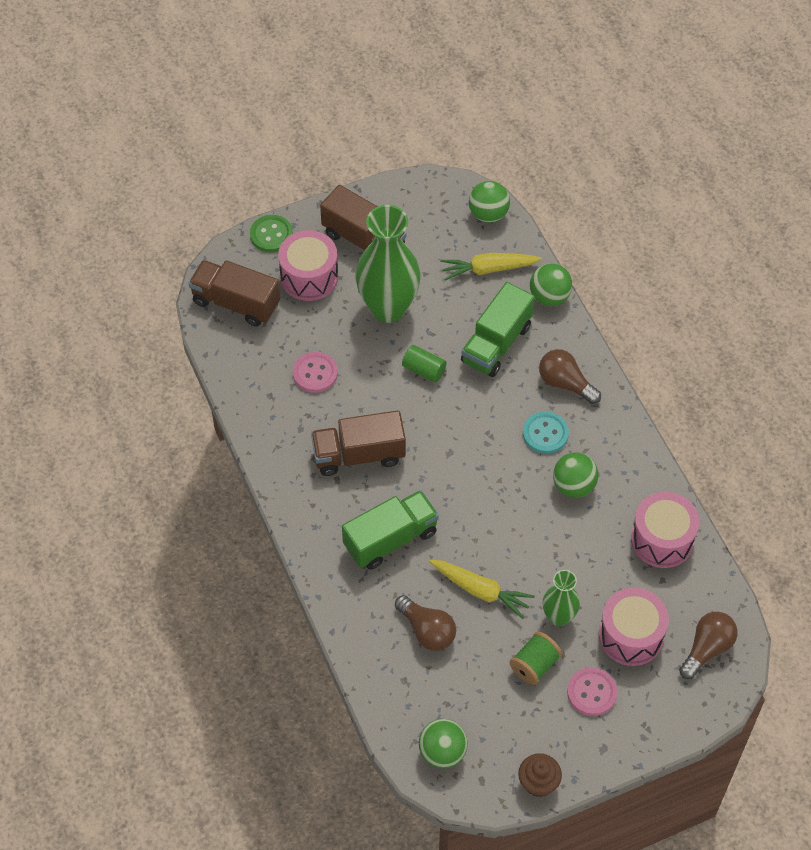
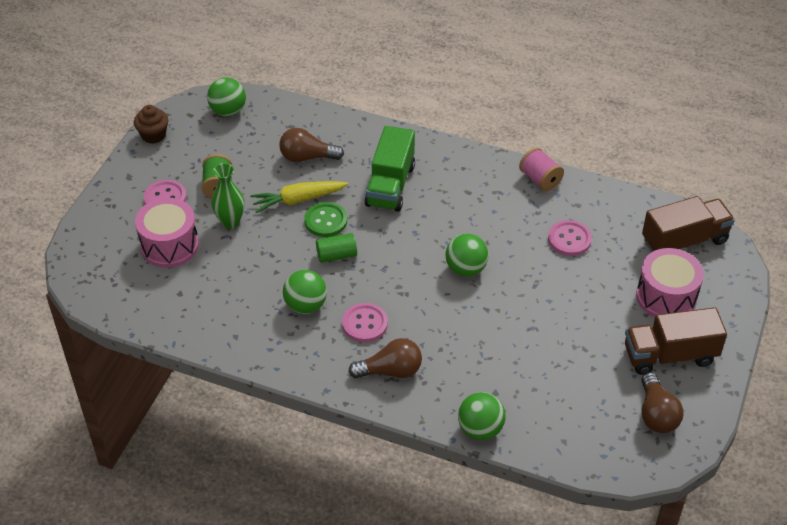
camera: 135 degrees right, 10 degrees down
(267, 441) = (540, 179): none -> pink spool
(271, 235) = (735, 304): green button -> green button (326, 221)
(359, 455) = (473, 215): brown truck -> none
(388, 308) = (583, 321): green vase -> none
(424, 370) = (502, 299): green cylinder -> green cylinder (336, 255)
(488, 214) = (611, 459): green ball -> green ball (466, 269)
(488, 269) = (552, 411): yellow carrot -> none
(496, 344) = (475, 359): green truck -> none
(545, 434) = (365, 324): turquoise button -> pink button
(662, 539) = (205, 318): pink drum -> none
(707, 648) = (108, 275): brown light bulb -> brown light bulb (656, 414)

